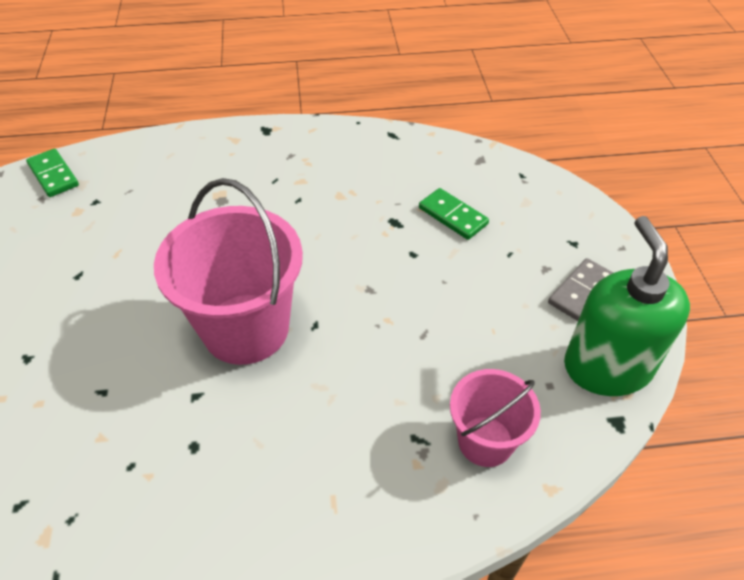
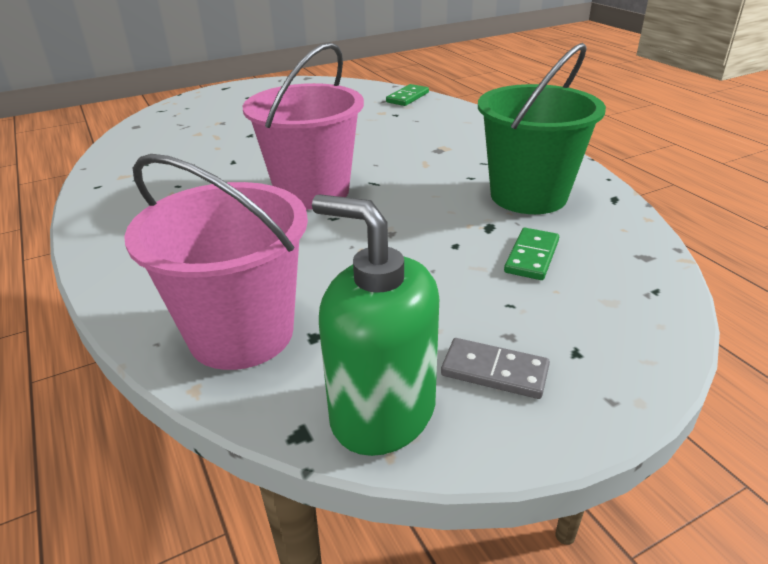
camera: 70 degrees right, 15 degrees down
(357, 178) = (528, 196): none -> green bucket
(485, 441) = (241, 333): pink bucket -> pink bucket, size x1.76
(607, 367) = (382, 412): green soap dispenser -> green soap dispenser turned 120 degrees counterclockwise

